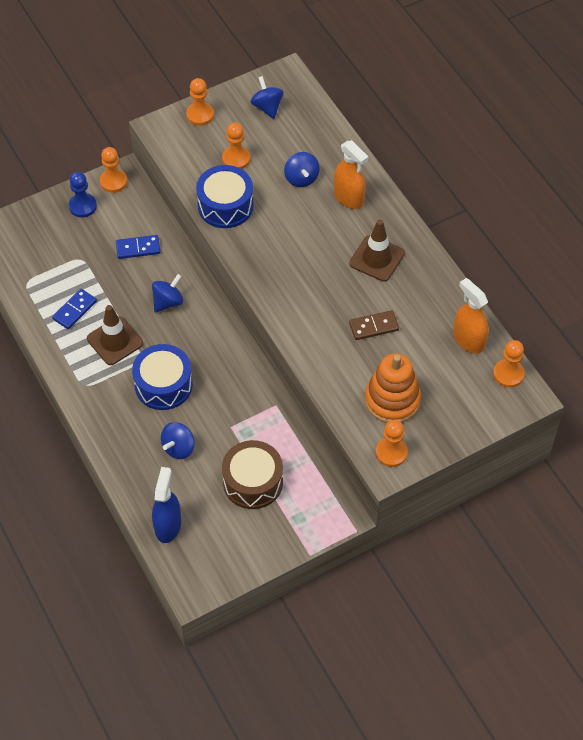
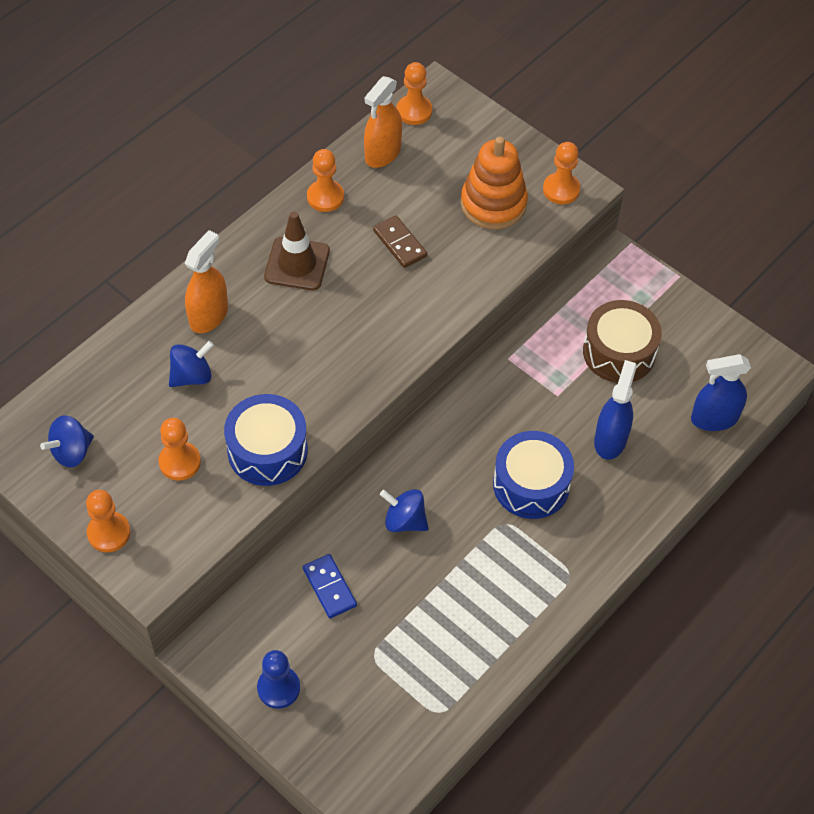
camera: 110 degrees left, 0 degrees up
(75, 310) = (461, 630): blue domino -> none
(113, 181) = (220, 662): orange pawn -> orange pawn (325, 197)
(115, 341) = (489, 563): brown traffic cone -> none
(178, 448) = (610, 440): blue spinning top -> blue spray bottle

